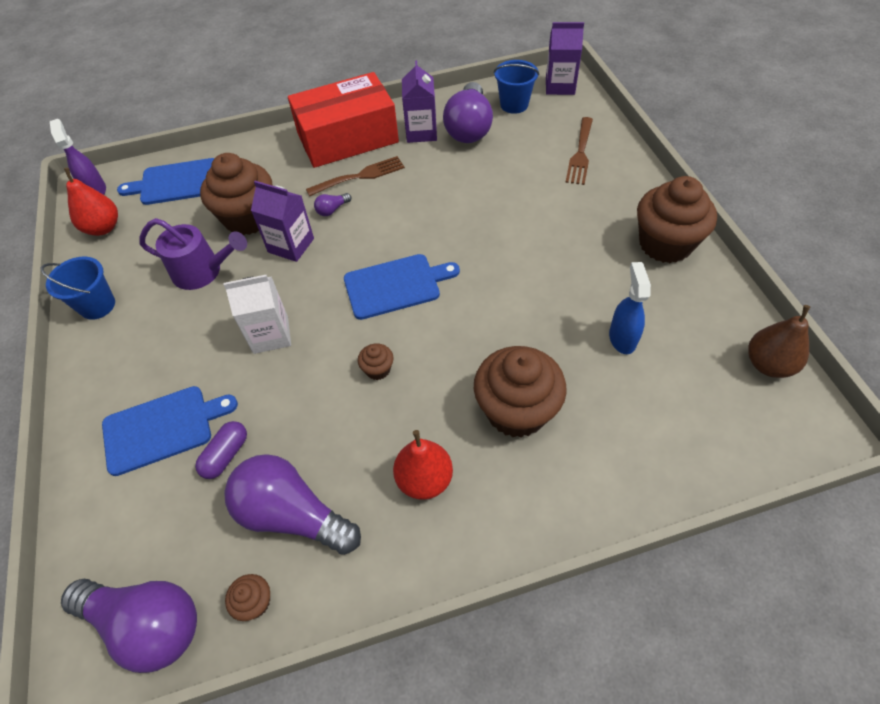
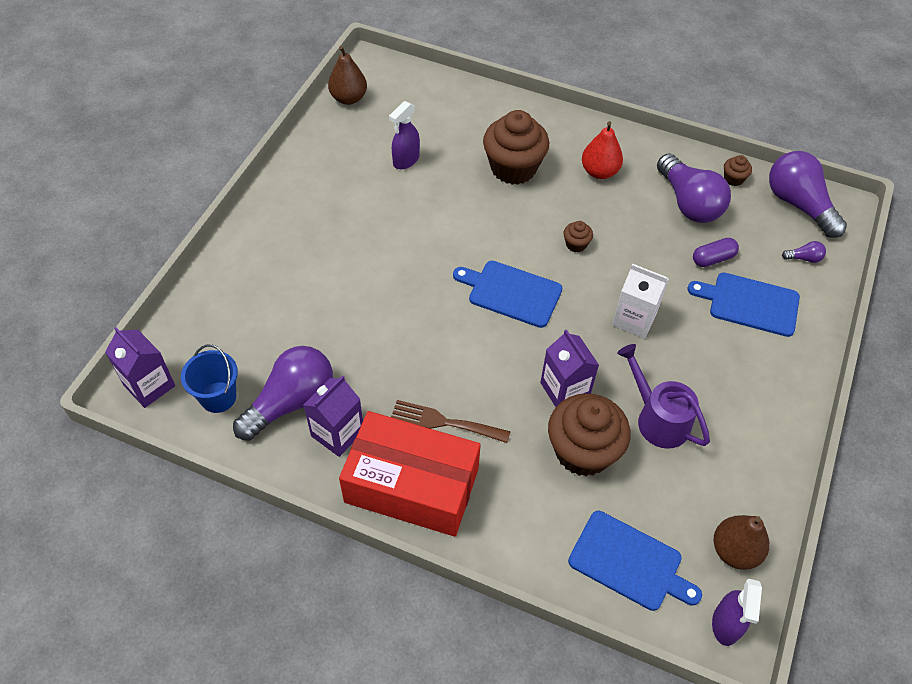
camera: 145 degrees left, 0 degrees up
(97, 305) = (769, 449): blue bucket -> none
(103, 228) = (734, 551): red pear -> brown pear
(332, 210) = (501, 402): purple light bulb -> purple light bulb (804, 258)
(580, 154) = (243, 298): brown fork -> none
(622, 338) = (406, 160): blue spray bottle -> purple spray bottle
(665, 244) = (297, 189): brown cupcake -> none

